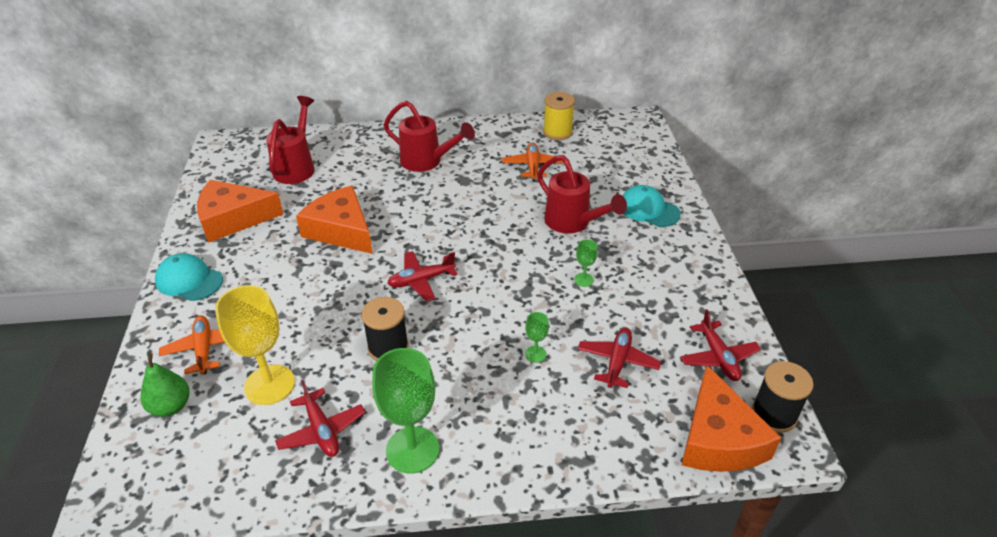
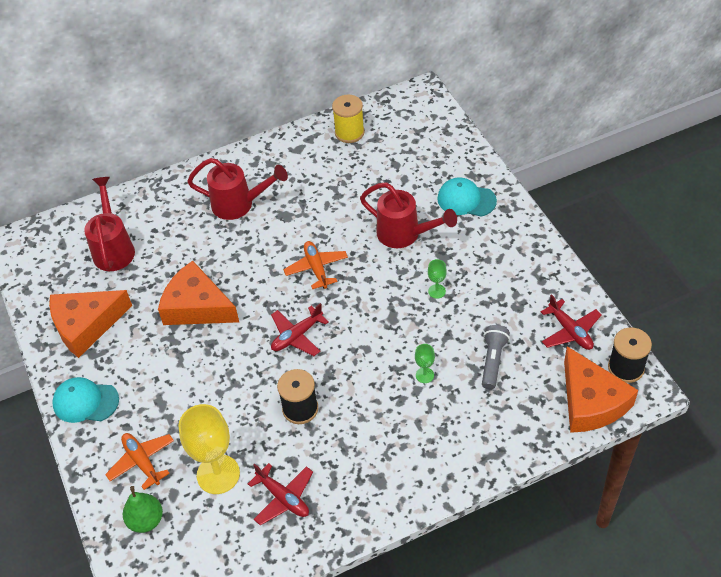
camera: 15 degrees left, 10 degrees up
(412, 450) = (363, 489): green goblet -> none
(532, 166) = (342, 181): orange plane -> orange plane (316, 268)
(617, 362) = (493, 361): red plane -> grey flashlight

